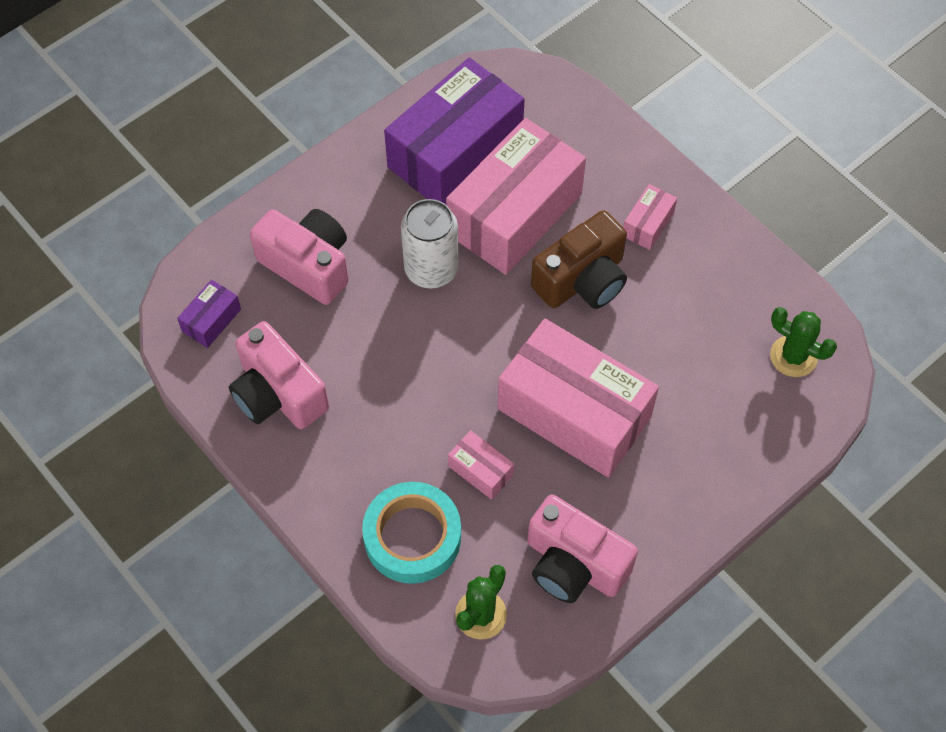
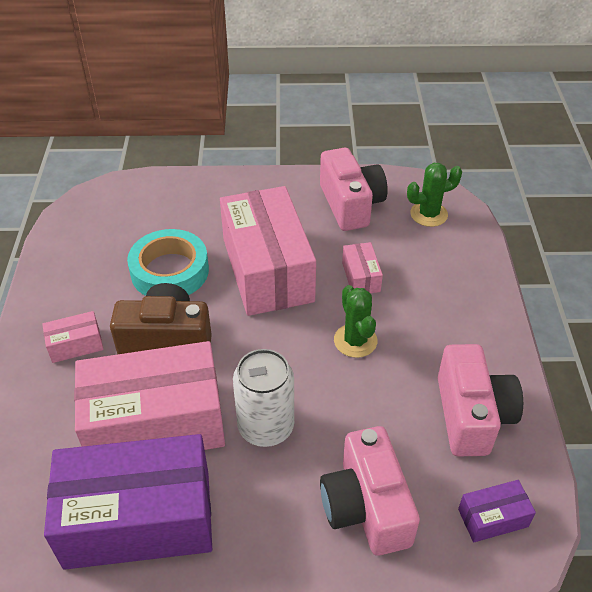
camera: 140 degrees left, 15 degrees down
(412, 537) = (439, 270): turquoise tape -> turquoise tape (170, 271)
(793, 356) = (104, 216): green cactus -> green cactus (355, 341)

